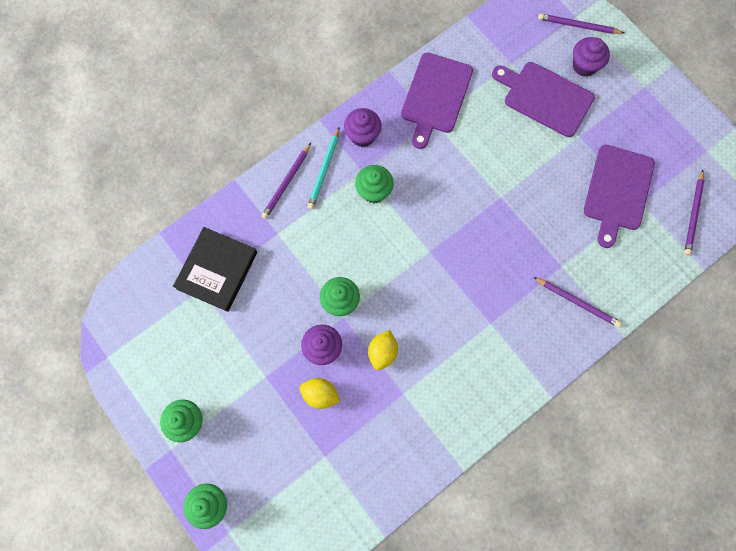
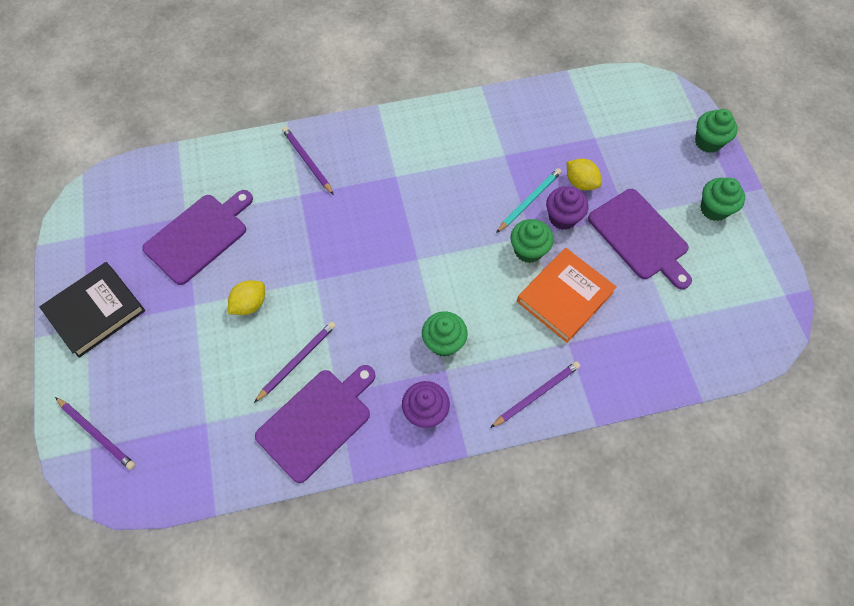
camera: 155 degrees left, 10 degrees down
(217, 270) = (647, 331): black book -> black book (96, 311)
(293, 271) = (565, 297): none -> orange book
(324, 170) = (487, 390): turquoise pencil -> turquoise pencil (529, 201)
(382, 352) = (507, 192): yellow lemon -> yellow lemon (250, 304)
(545, 98) = (199, 363): purple cutting board -> purple cutting board (640, 237)
(584, 66) = (129, 380): purple cupcake -> none
(693, 214) = (147, 187): purple pencil -> purple pencil (297, 361)

